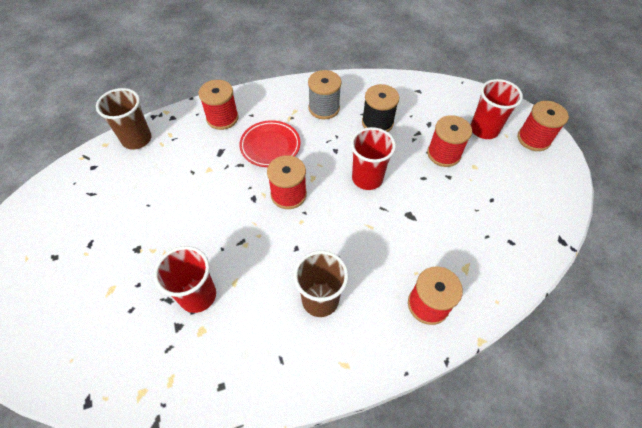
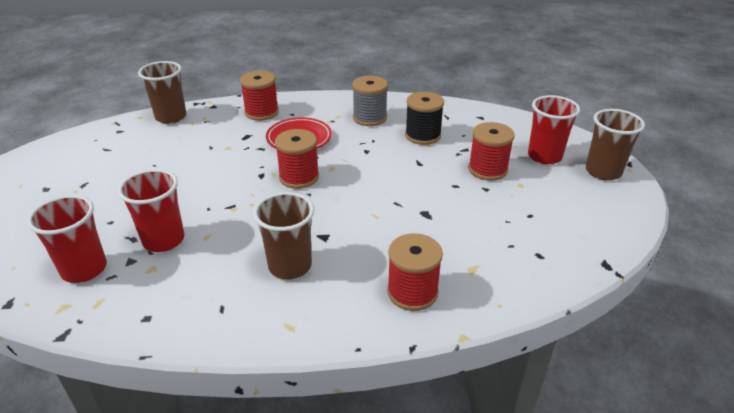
camera: 15 degrees right, 20 degrees down
(367, 178) = (390, 177): red cup -> red cup (84, 269)
(533, 139) = (603, 172): red spool -> brown cup

